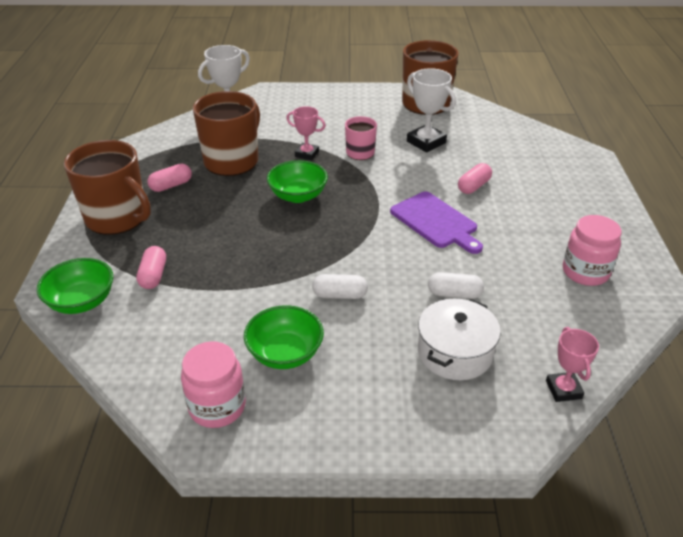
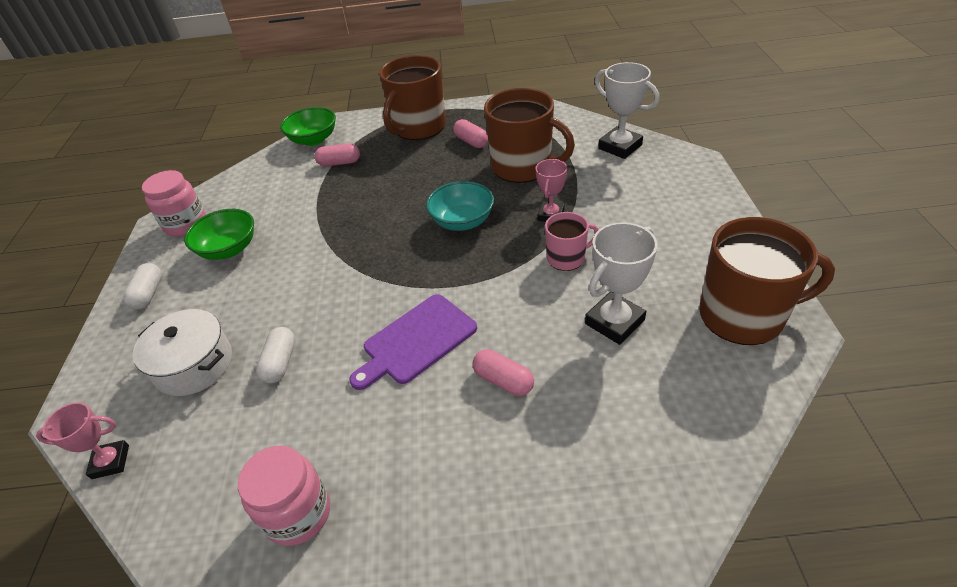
camera: 90 degrees right, 5 degrees up
(298, 196) = (462, 221): green bowl -> turquoise bowl
(340, 295) = (295, 273): white capsule -> white capsule (148, 294)

